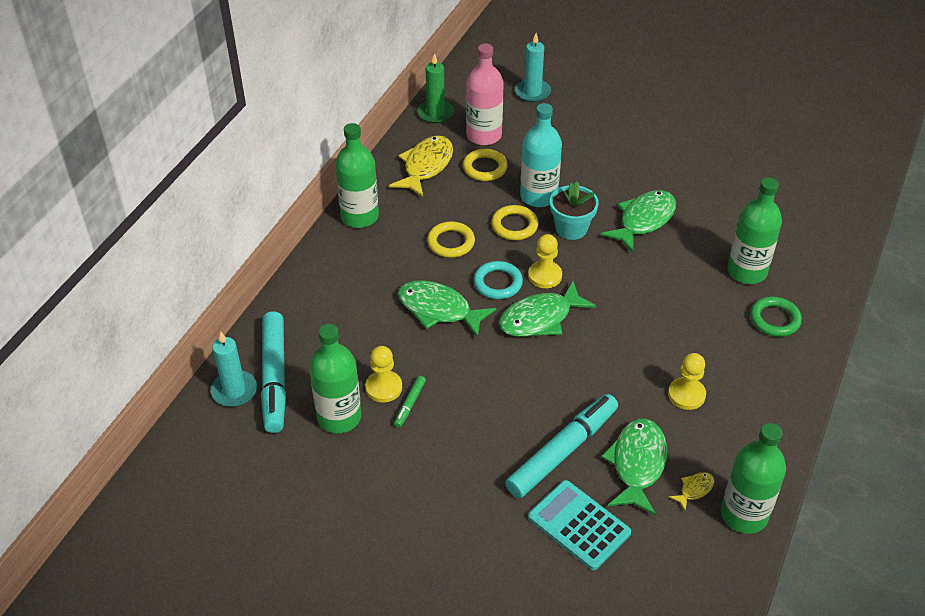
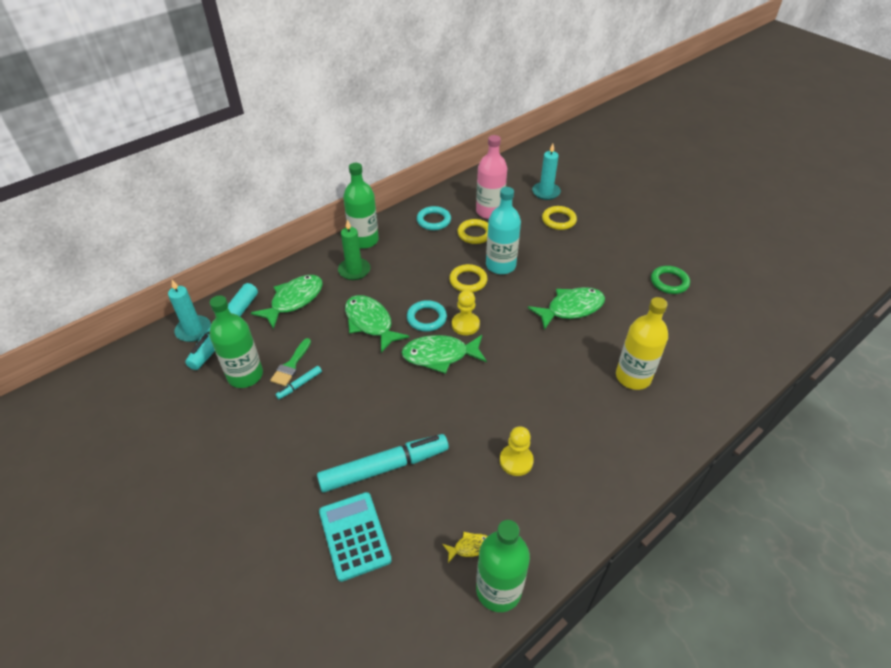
camera: 25 degrees right, 0 degrees up
(384, 387) = (291, 365): yellow pawn -> green brush
(410, 404) = (300, 385): green marker -> turquoise marker
(426, 166) = (433, 220): yellow fish -> turquoise ring
(435, 113) = (466, 187): green candle -> green candle (354, 270)
(451, 242) = (413, 278): yellow ring -> yellow ring (558, 220)
(571, 228) = (509, 296): turquoise flower pot -> none
(637, 464) = (436, 504): green fish -> green fish (294, 300)
(747, 271) = (633, 377): green bottle -> yellow bottle
(774, 319) = (633, 426): green ring -> green ring (669, 282)

